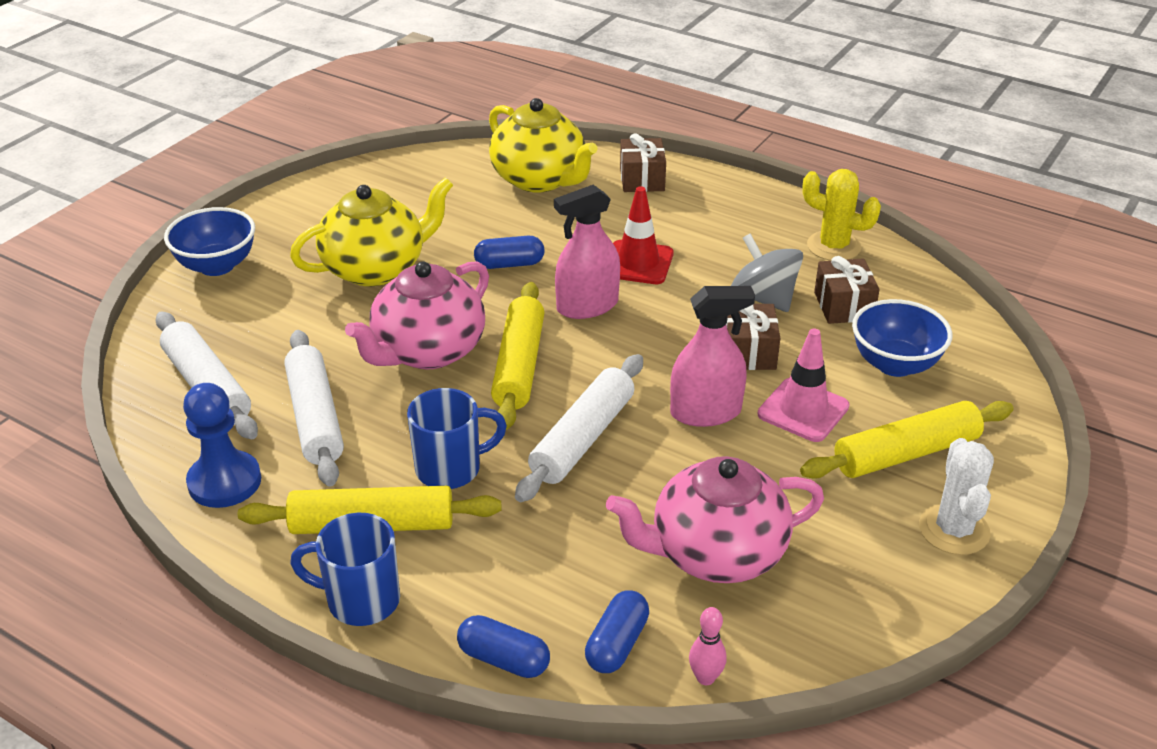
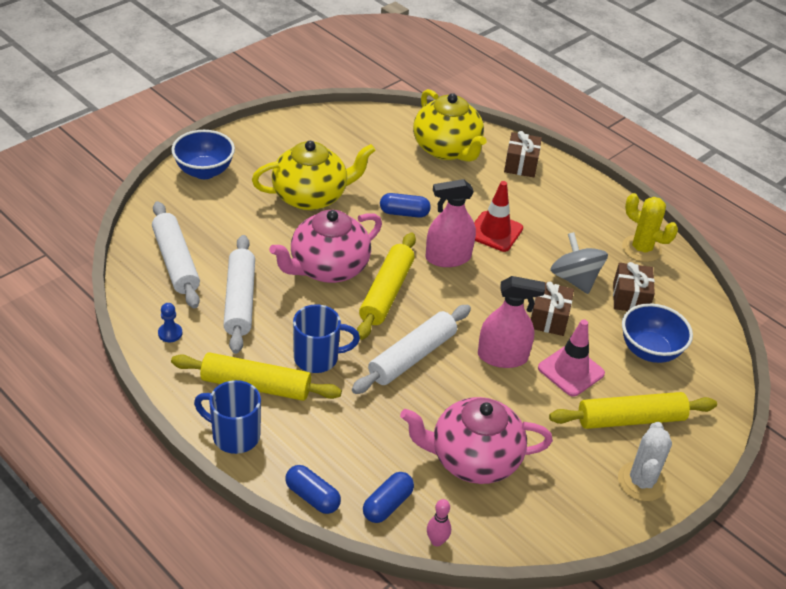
camera: 10 degrees right, 5 degrees up
(224, 482) = (170, 333): blue pawn -> blue pawn, size x0.50

